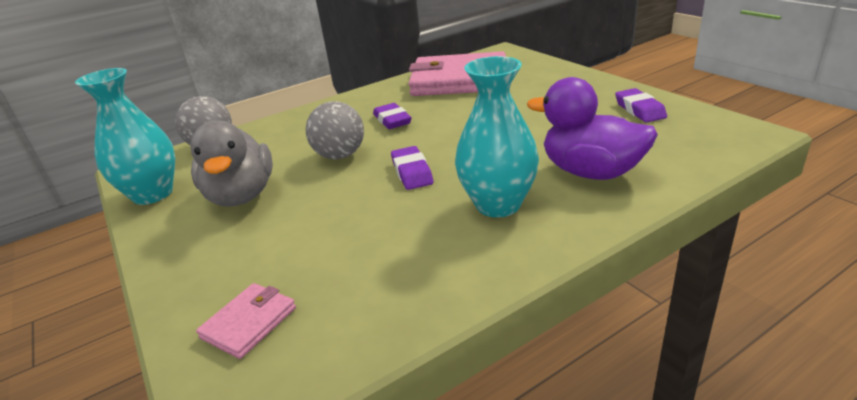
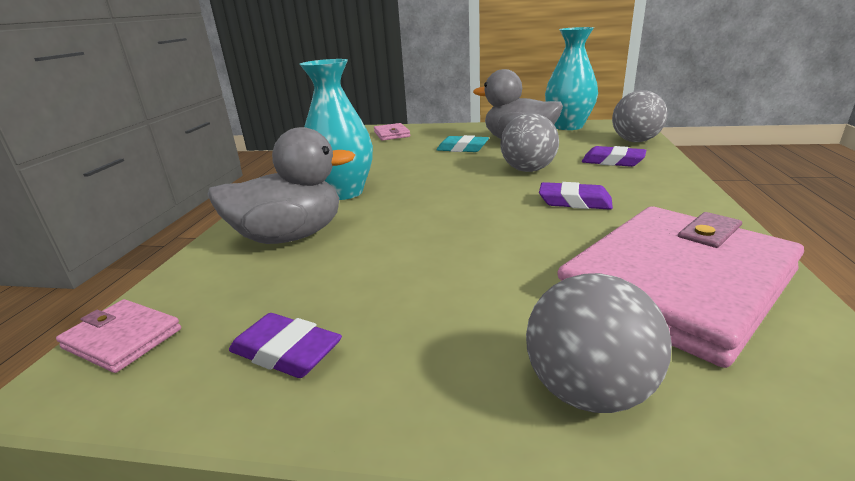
camera: 130 degrees right, 5 degrees down
(294, 216) = (462, 148): none -> turquoise eraser
(412, 172) = (445, 183): purple eraser -> purple eraser (612, 161)
(548, 73) = (588, 390): none -> grey ball
(591, 172) = (290, 236): purple duck -> grey duck
(728, 142) = (122, 338): none -> pink wallet

